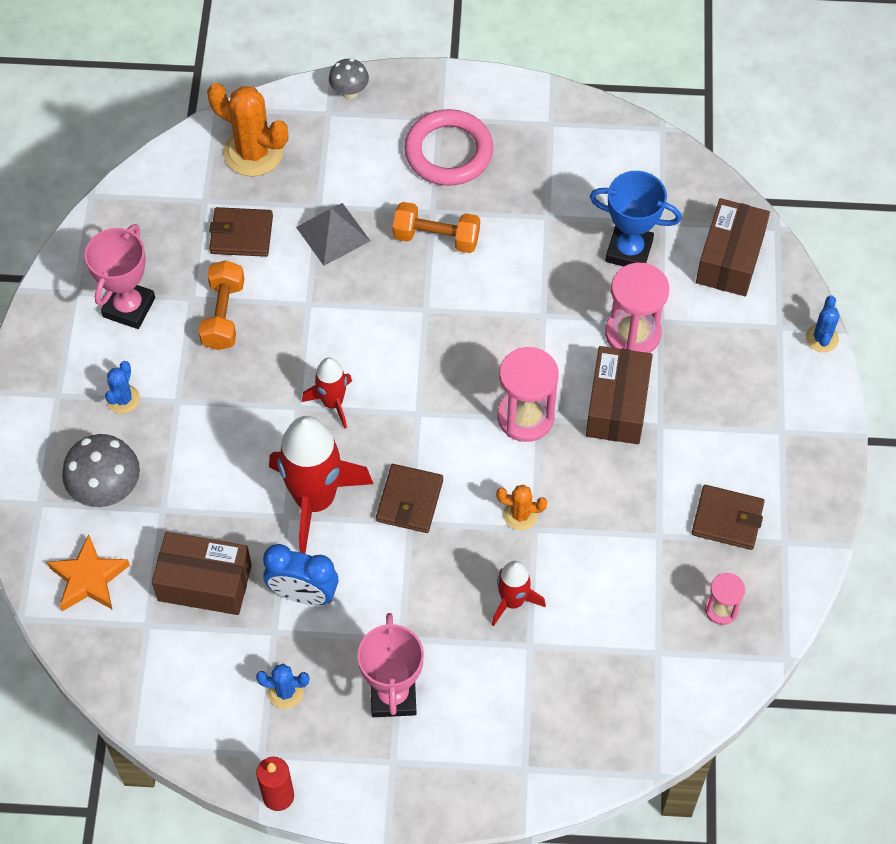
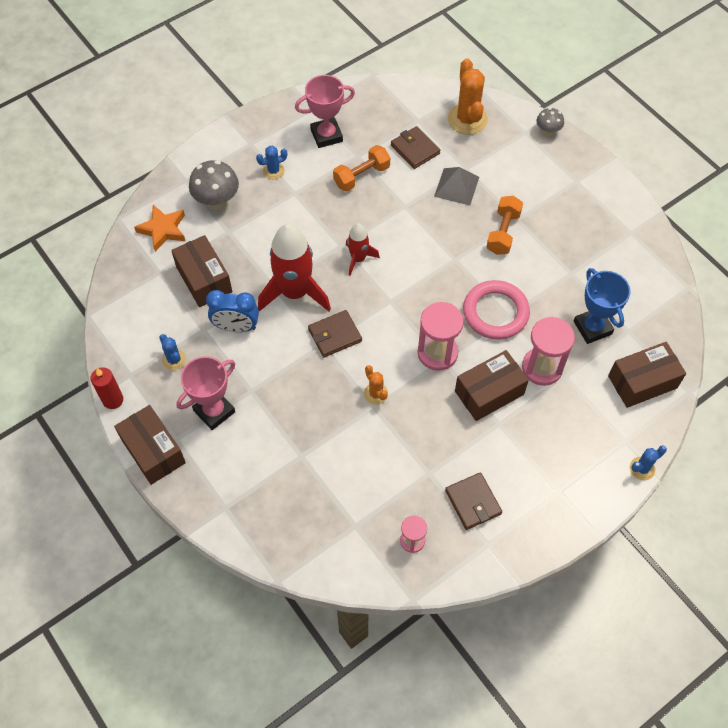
camera: 50 degrees right, 0 degrees up
(303, 594) = (236, 327): blue clock -> blue clock turned 60 degrees counterclockwise
(387, 797) = (153, 451): none -> brown box
(436, 238) = (503, 232): orange dumbbell -> orange dumbbell turned 45 degrees clockwise
(448, 152) = (560, 200): pink ring -> pink ring (495, 312)
(513, 601) = (320, 428): red rocket -> none

